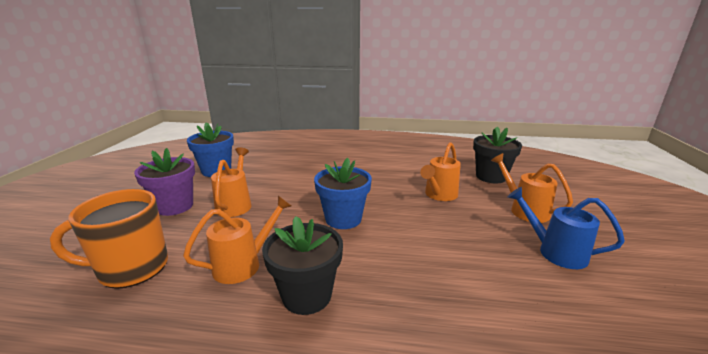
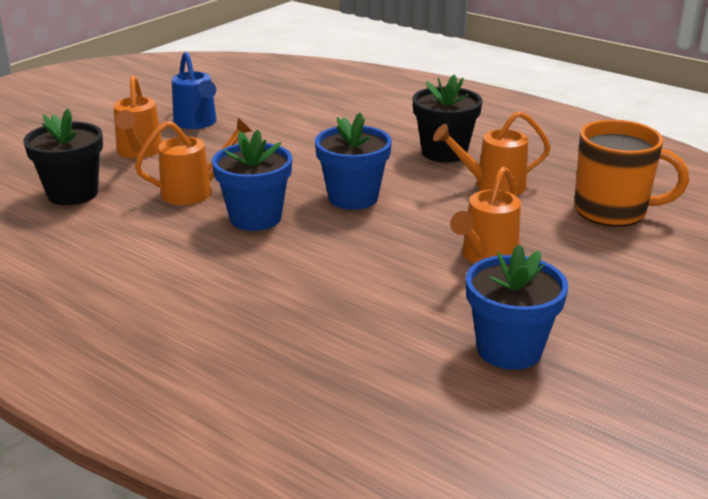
camera: 150 degrees left, 5 degrees up
(175, 206) = (582, 280): purple flower pot -> none
(382, 190) = (255, 218): none -> blue flower pot

